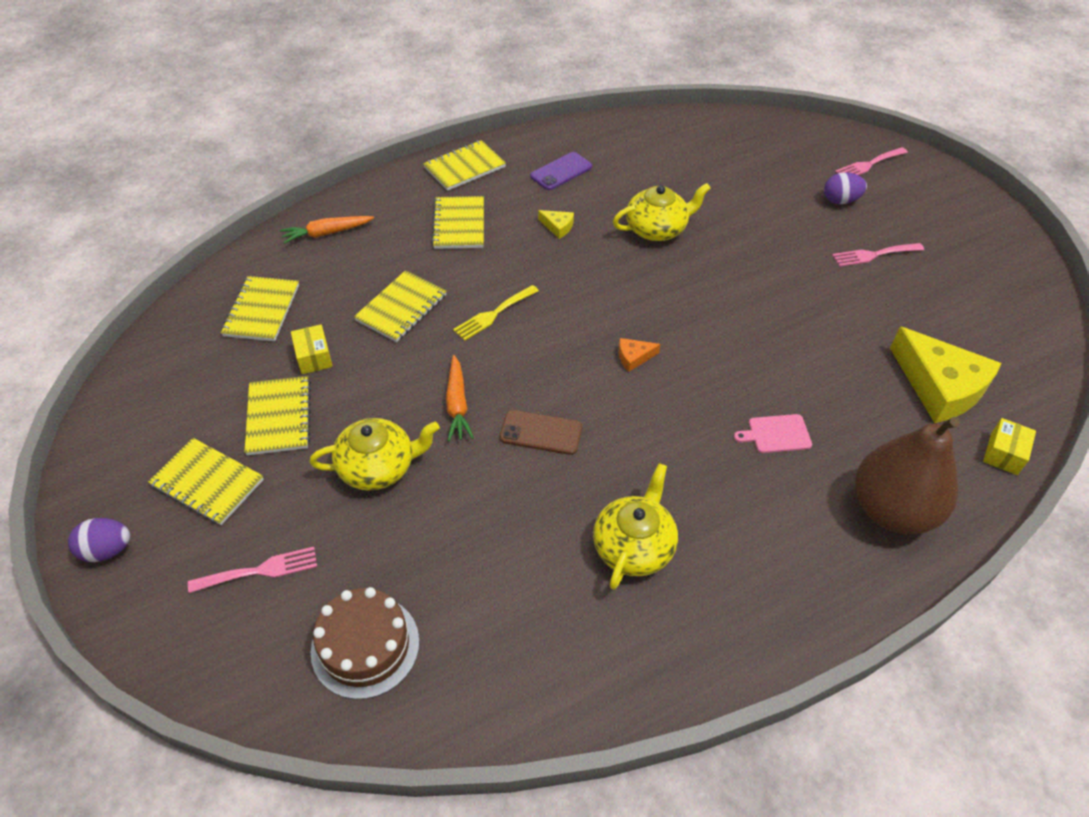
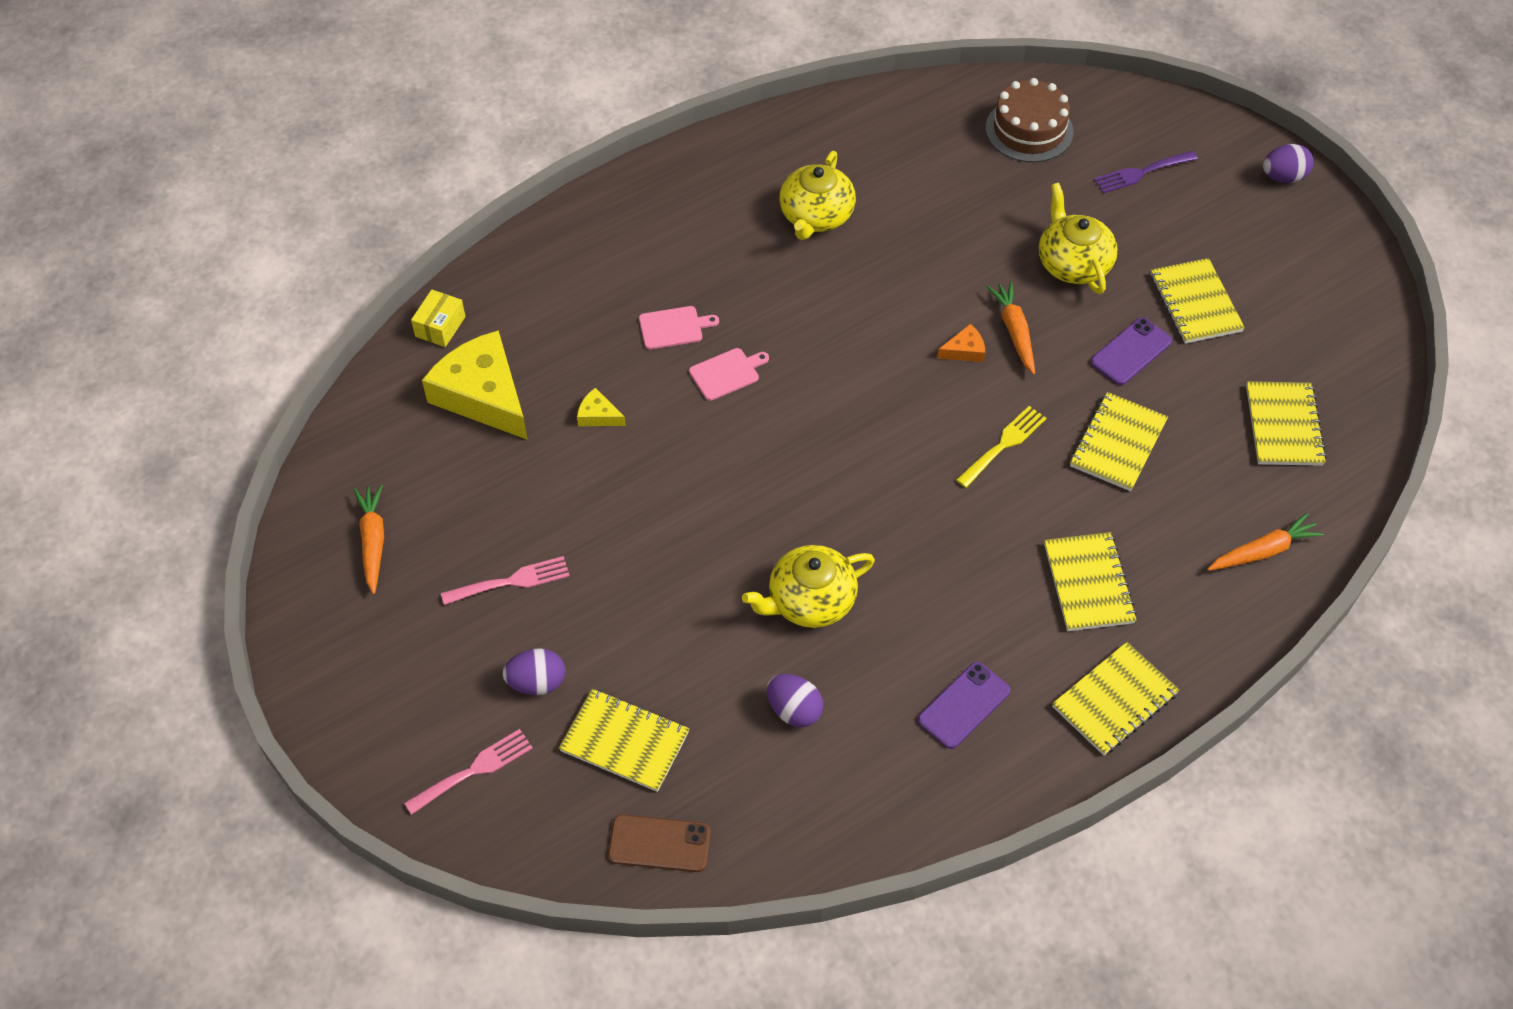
camera: 175 degrees right, 5 degrees up
(207, 483) = (1230, 236): yellow notebook -> yellow notebook (624, 741)
(260, 570) = (1141, 173): pink fork -> purple fork
(314, 357) = (1192, 372): yellow box -> none
(359, 378) = (1131, 352): none -> purple phone
(378, 467) = (1073, 263): yellow teapot -> yellow teapot turned 90 degrees clockwise
(541, 433) = (919, 309): brown phone -> brown phone (659, 843)
(558, 227) = (949, 592): yellow cheese -> yellow cheese (598, 415)
(634, 357) = (829, 402): orange cheese -> orange cheese (964, 350)
(670, 176) = (794, 710): none -> purple egg
(723, 388) = (726, 373): none -> pink cutting board
(892, 510) = (571, 264): brown pear -> none
(988, 286) = (373, 541): none -> orange carrot

